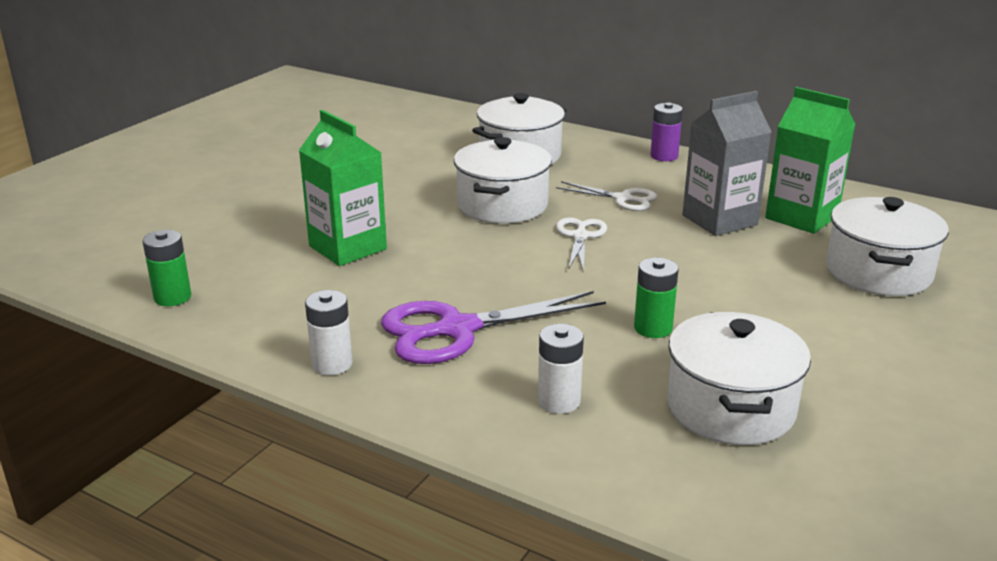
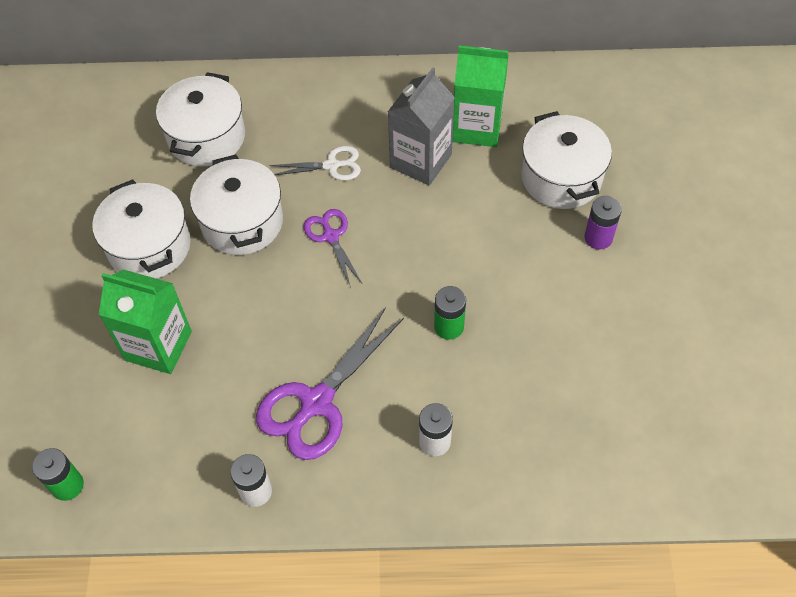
camera: 30 degrees left, 30 degrees up
(580, 236) = (331, 236): white scissors -> purple scissors
(664, 156) = (327, 82): purple battery -> purple battery (598, 238)
(731, 408) = (542, 386): white pot -> white pot (149, 246)

